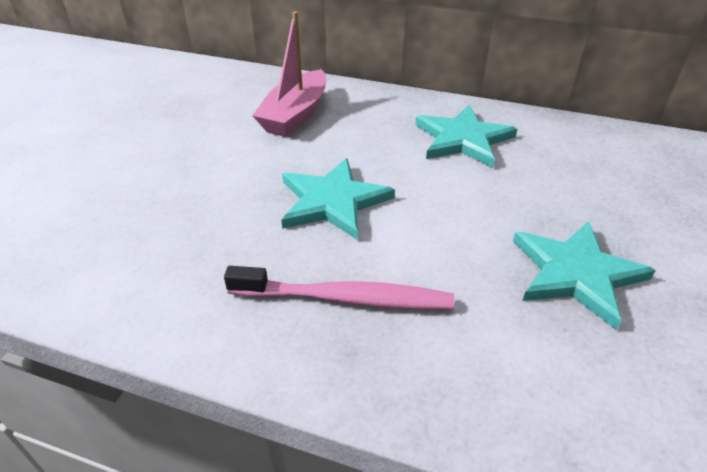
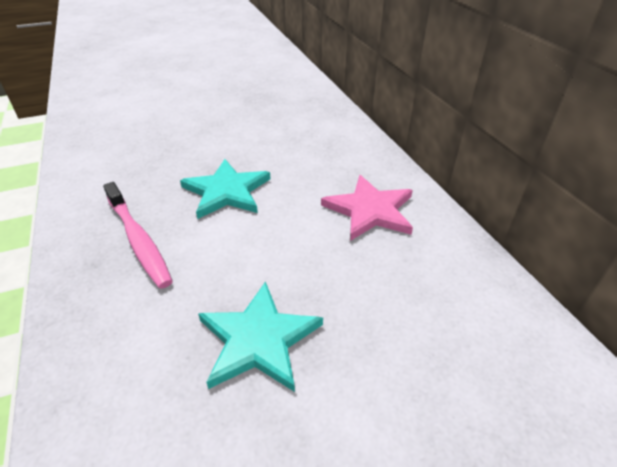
camera: 50 degrees right, 0 degrees up
(295, 115) = (302, 134): pink boat -> none
(463, 139) = (370, 210): turquoise star -> pink star

